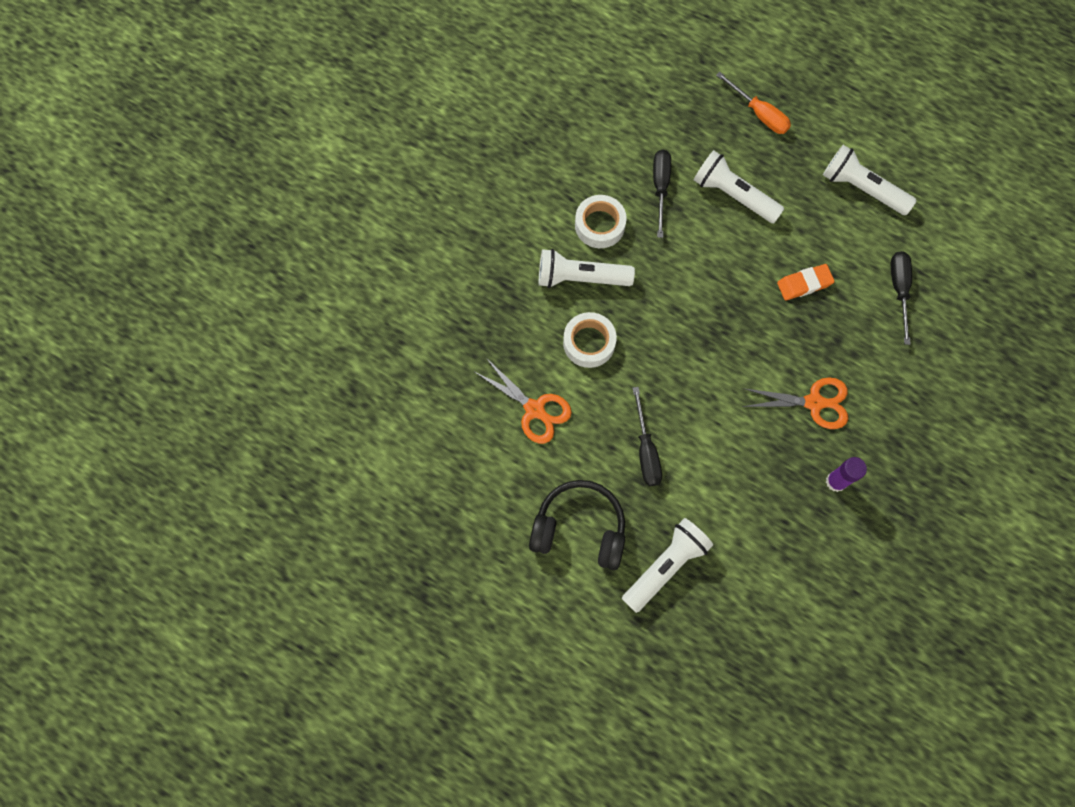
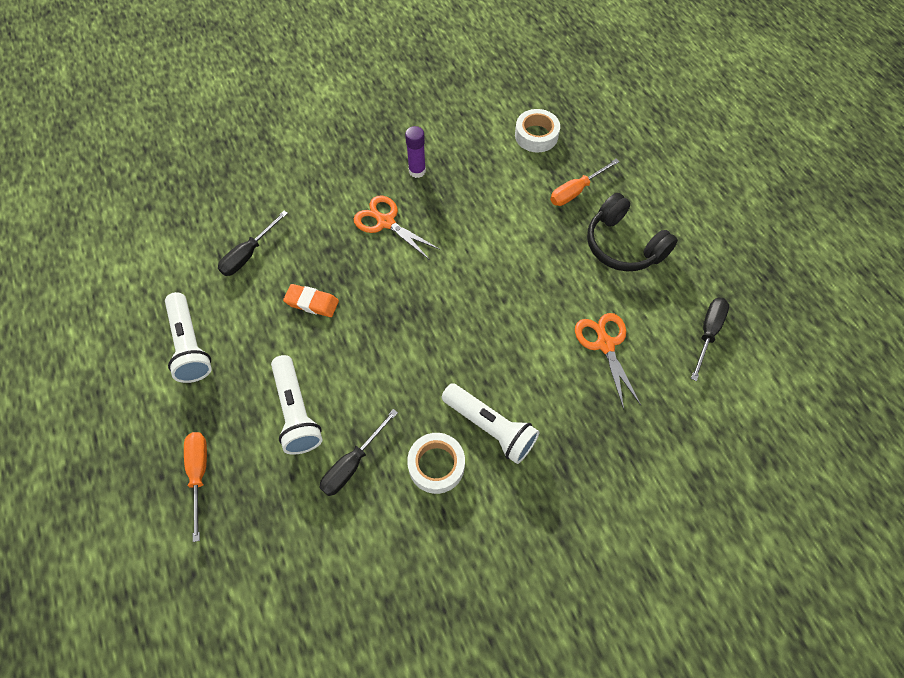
camera: 145 degrees left, 10 degrees down
(589, 343) = (523, 368): white tape -> white tape (536, 135)
(646, 450) = (536, 264): black screwdriver -> black screwdriver (708, 333)
(665, 566) = (576, 191): white flashlight -> orange screwdriver

